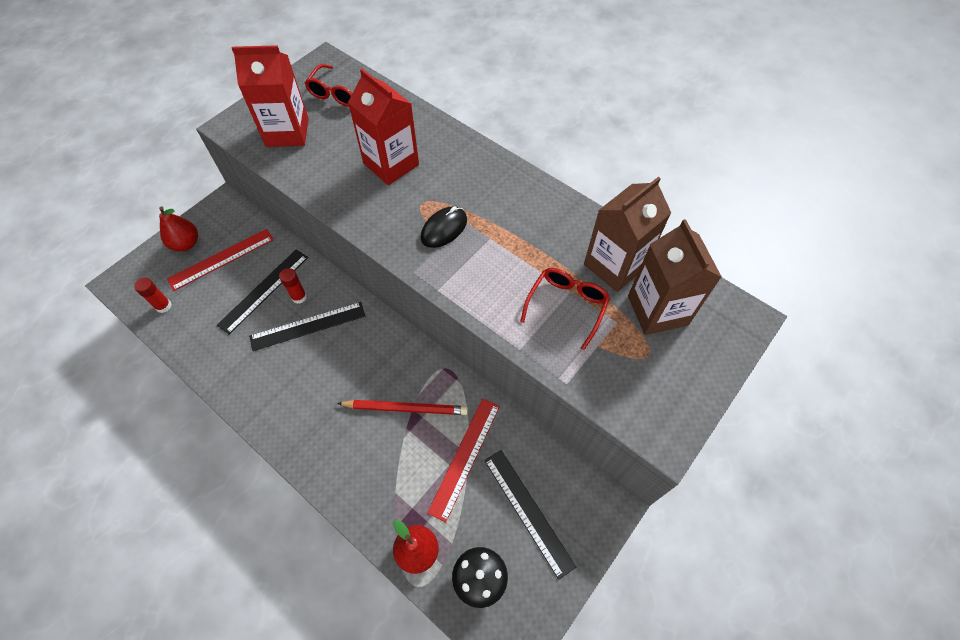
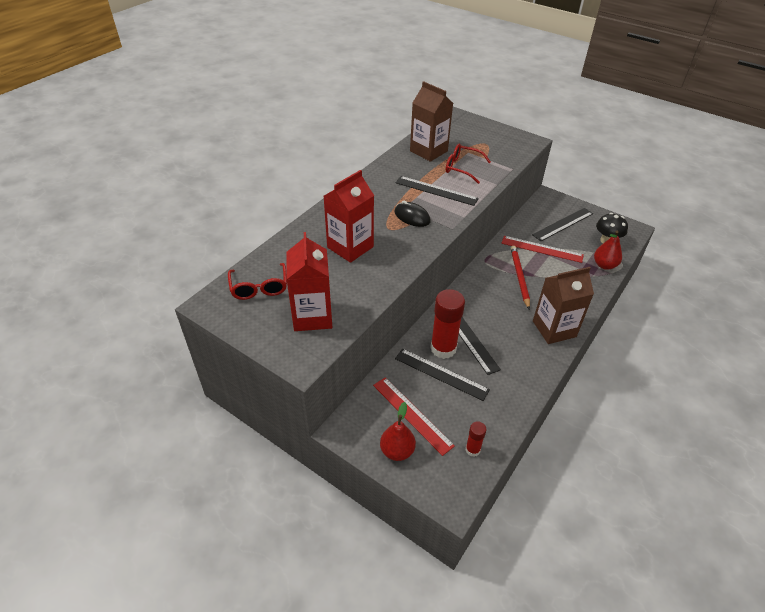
camera: 95 degrees left, 15 degrees down
(299, 297) = (443, 348): red glue stick -> red glue stick, size x2.01
(339, 93) = (259, 287): red glasses -> red glasses turned 60 degrees clockwise
(504, 263) = (436, 190): none -> black ruler
(657, 310) = (456, 139): brown carton -> brown carton (554, 329)

